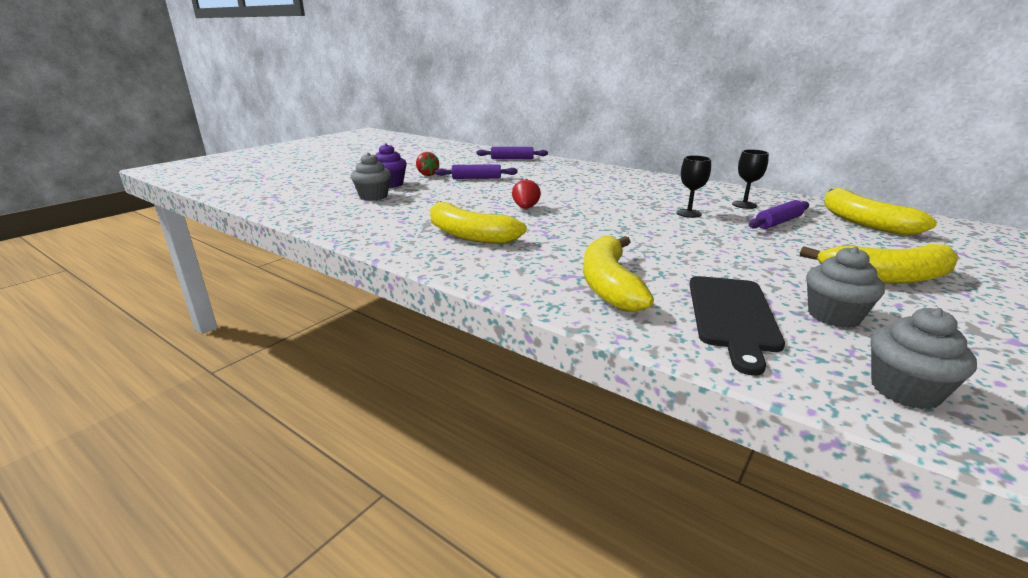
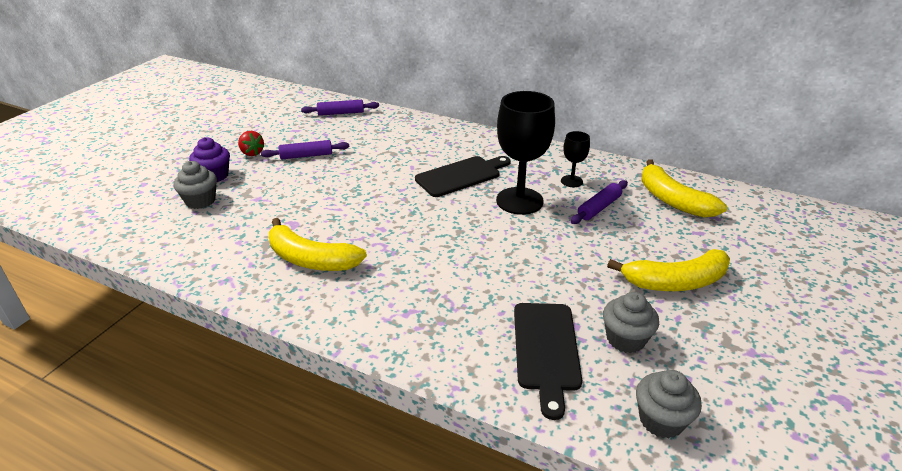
camera: 10 degrees left, 10 degrees up
(525, 208) = (362, 207): red strawberry -> none
(609, 285) = (445, 320): yellow banana -> none
(626, 196) = (461, 176): none -> black cutting board
(688, 213) = (519, 201): black goblet -> black goblet, size x2.04

